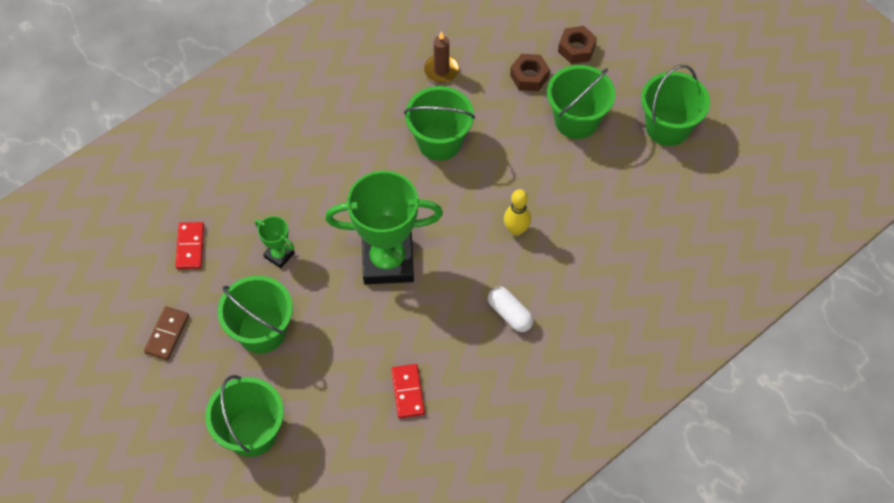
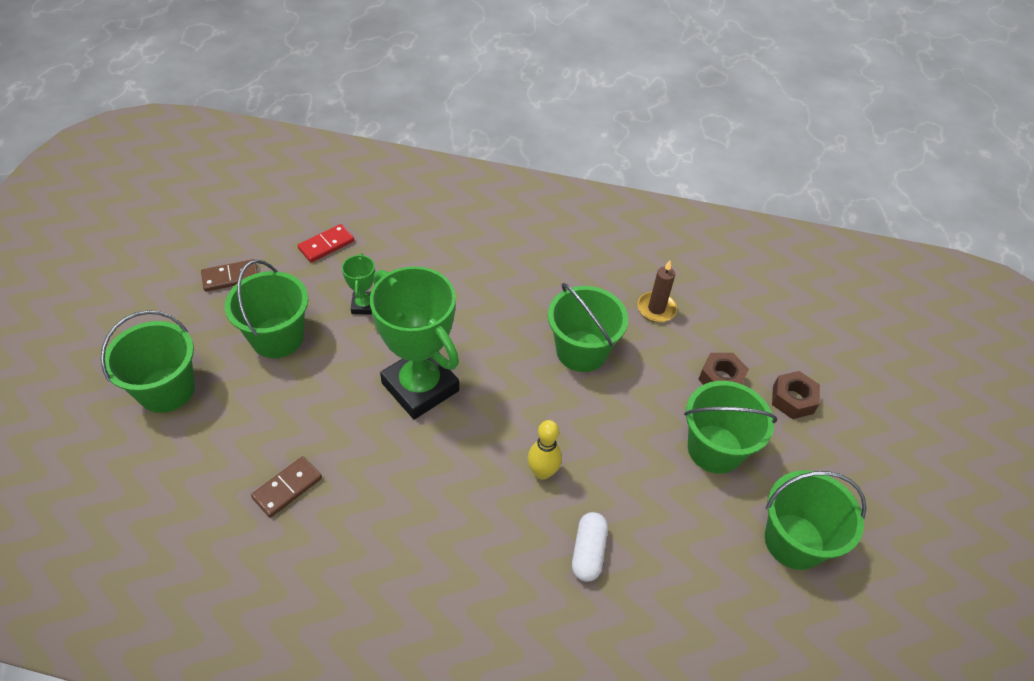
camera: 50 degrees right, 10 degrees down
(408, 392) = (287, 488): red domino -> brown domino
(510, 314) = (441, 526): white capsule -> white capsule (588, 552)

